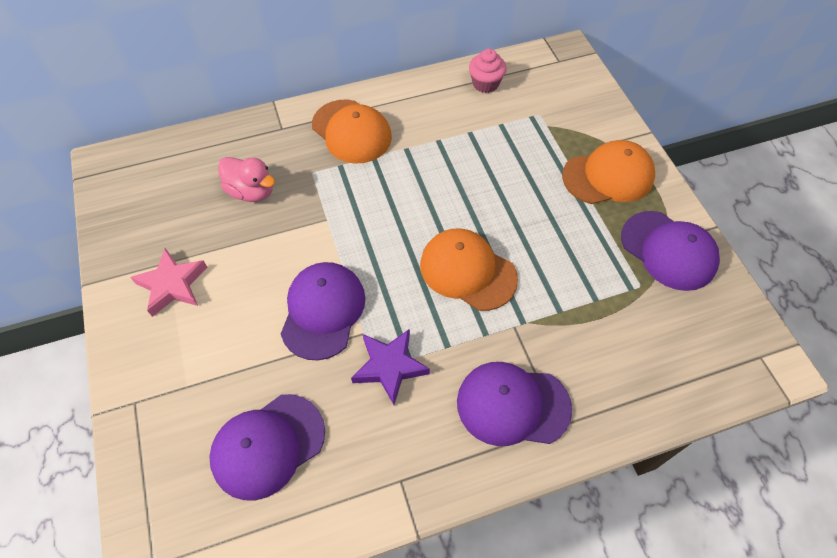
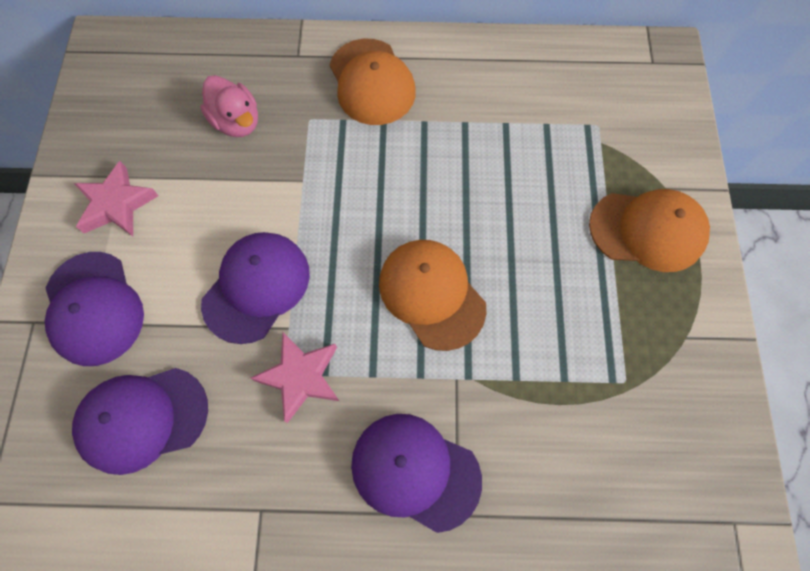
camera: 20 degrees right, 10 degrees up
(390, 367) = (301, 377): purple star -> pink star
(485, 84) = (550, 67): pink cupcake -> none
(668, 250) = (680, 349): purple cap -> purple cap (94, 308)

